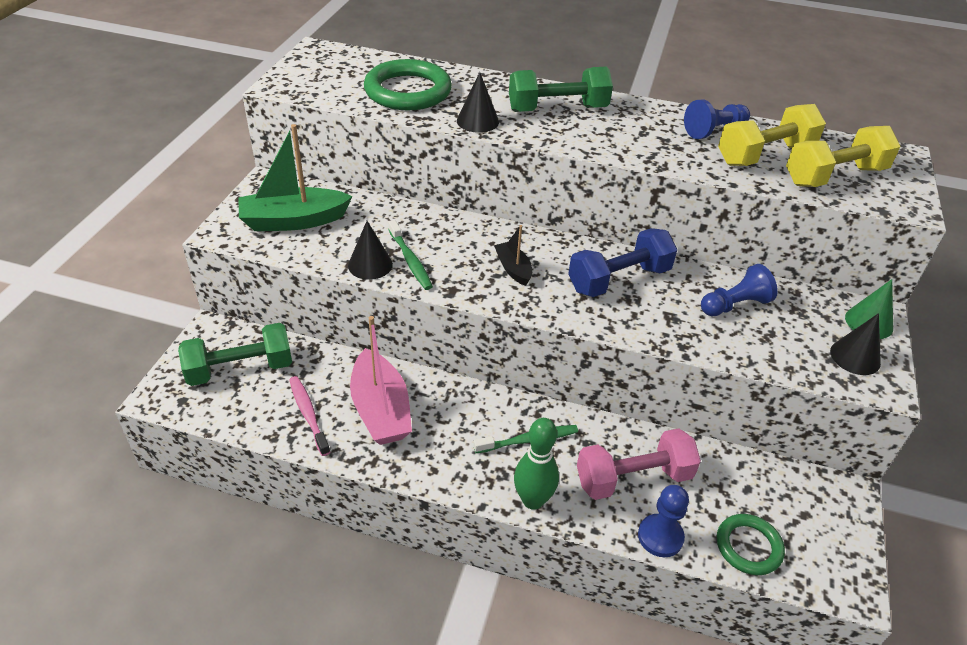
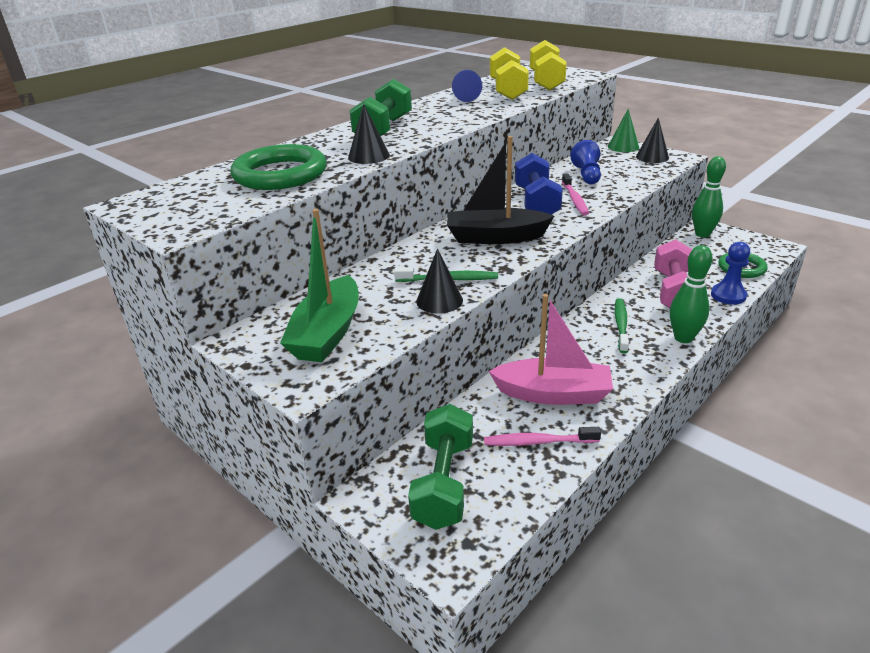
camera: 60 degrees left, 10 degrees down
(513, 269) = (495, 237): black boat -> black boat, size x1.90
(651, 308) = (575, 199): none -> pink toothbrush
(821, 492) = (702, 234): none -> green bowling pin

